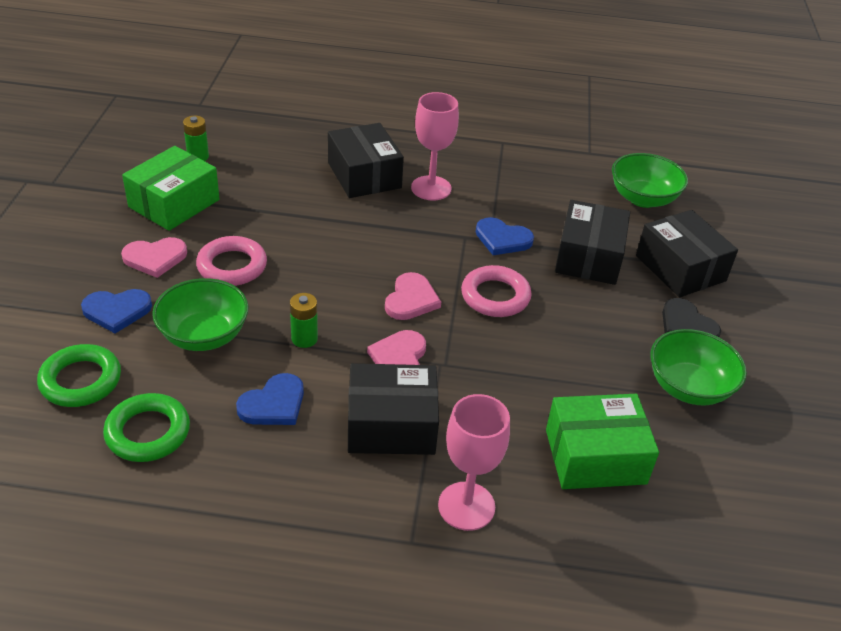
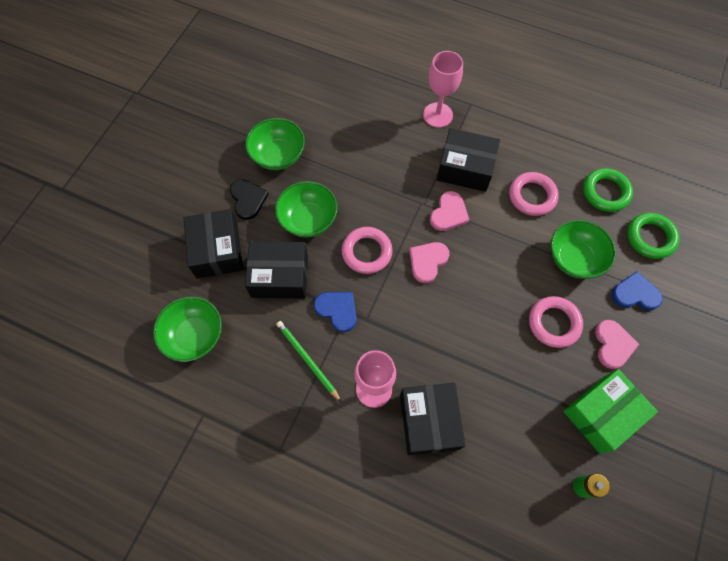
camera: 160 degrees left, 25 degrees up
(155, 258) = (613, 345): pink heart -> pink heart turned 90 degrees clockwise
(273, 404) = (532, 196): blue heart -> pink ring
(304, 339) = (507, 242): green battery -> none
(512, 198) = (307, 360): none -> green pencil
(588, 257) = (279, 276): black box -> black box turned 60 degrees clockwise
(592, 317) = (308, 219): none -> green bowl
(595, 456) = (358, 126): green box -> none

